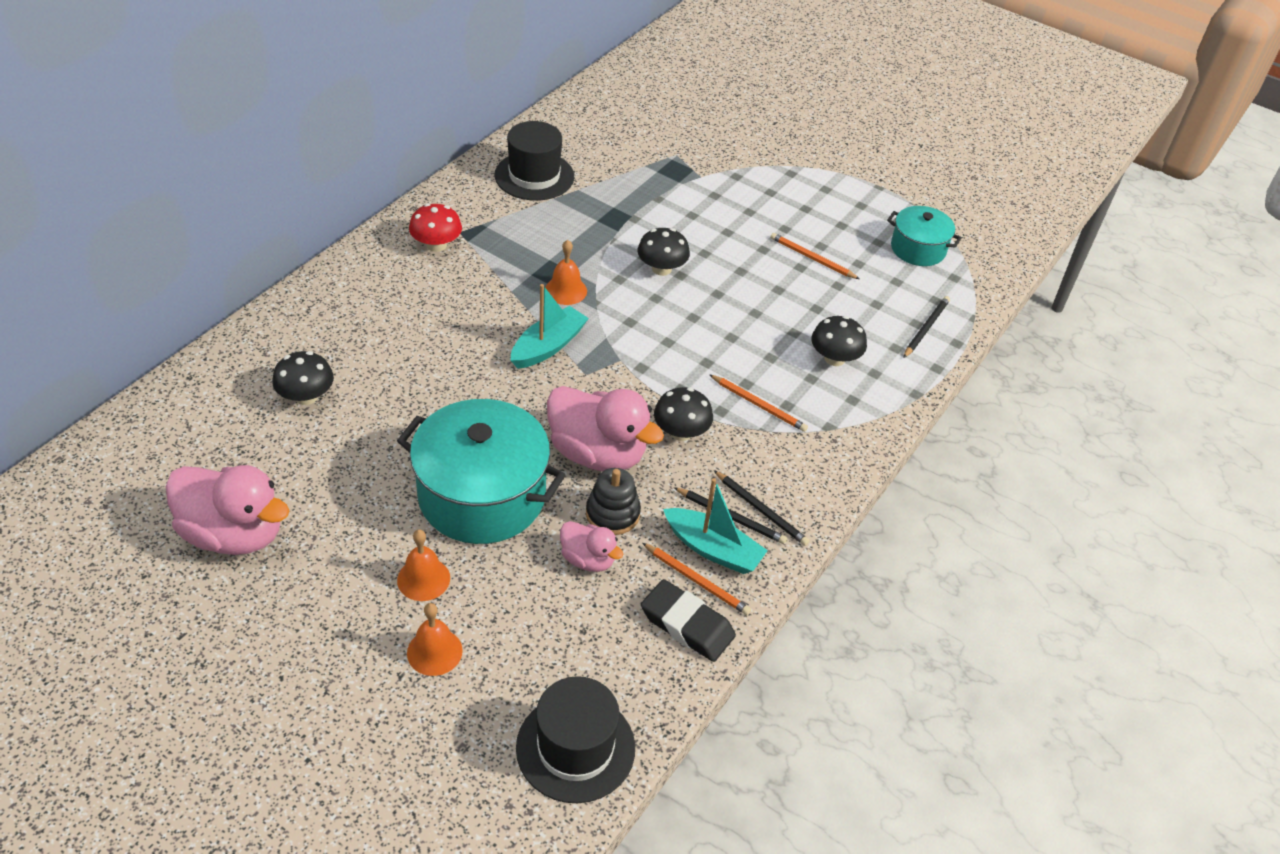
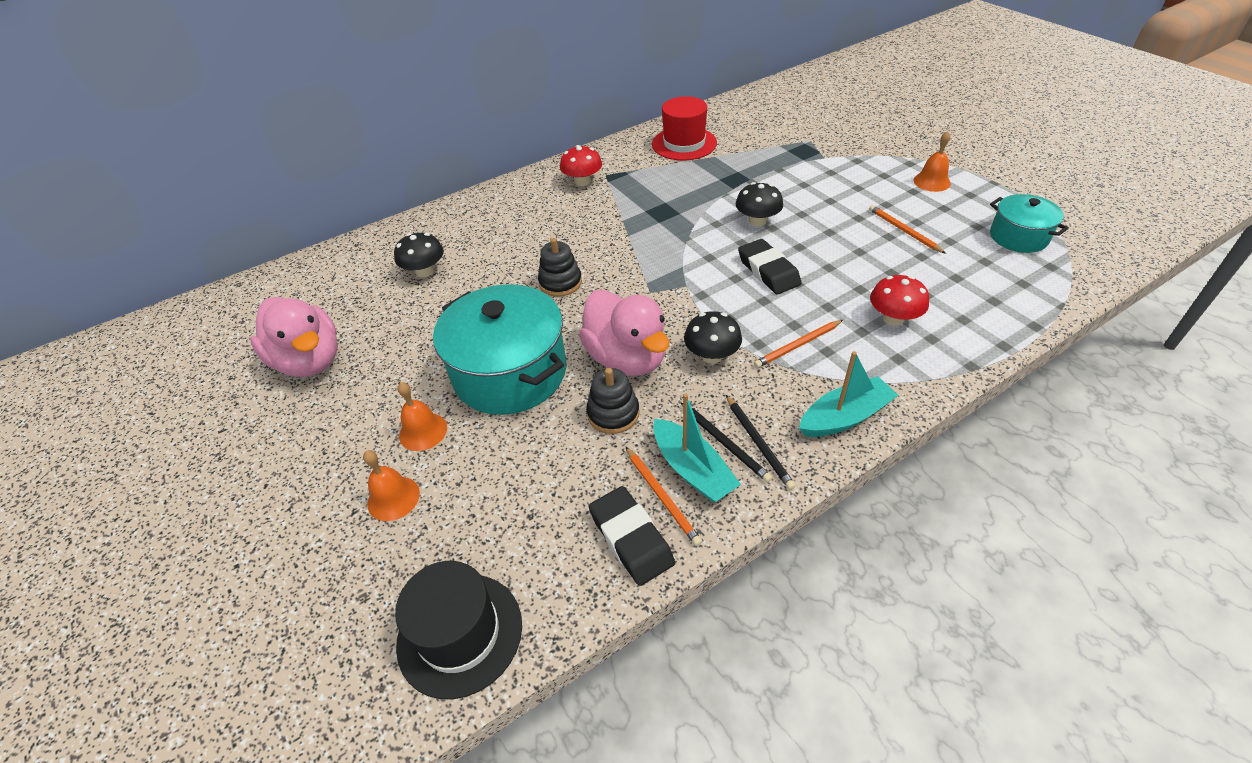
camera: 30 degrees right, 0 degrees up
(480, 381) = (560, 283): none -> black stacking toy
(534, 176) = (684, 143): black hat -> red hat
(548, 346) = (630, 265): turquoise boat -> turquoise boat (844, 417)
(566, 290) = (667, 226): orange bell -> orange bell (931, 182)
(588, 559) = (570, 449): pink duck -> none
(697, 328) = (768, 271): none -> black eraser
(758, 405) = (798, 345): orange pencil -> orange pencil turned 90 degrees clockwise
(834, 358) = (893, 318): black mushroom -> red mushroom
(925, 328) = (1003, 307): black pencil -> none

